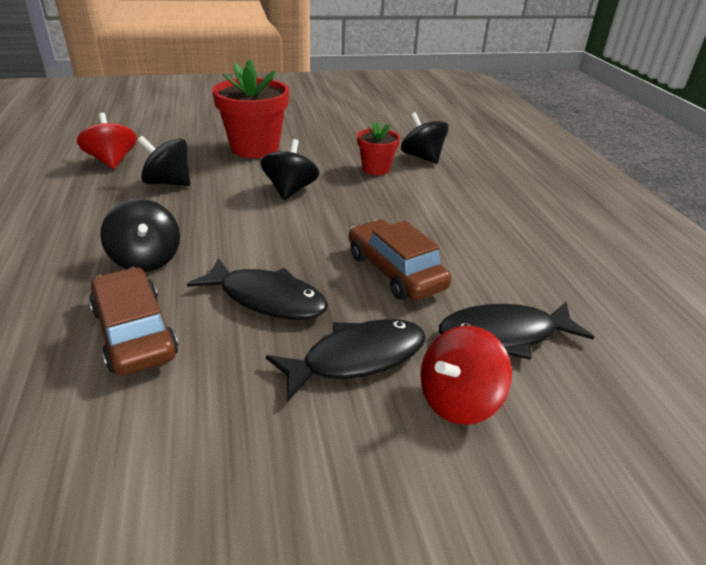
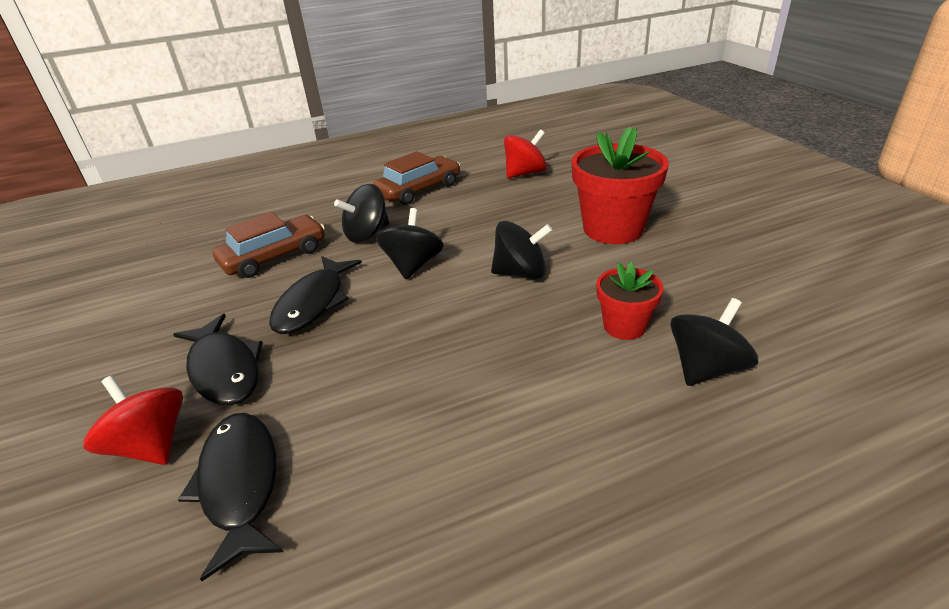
camera: 85 degrees right, 0 degrees up
(168, 183) = (499, 207): black spinning top -> black spinning top (413, 265)
(395, 271) = (365, 377): brown car -> brown car (419, 190)

